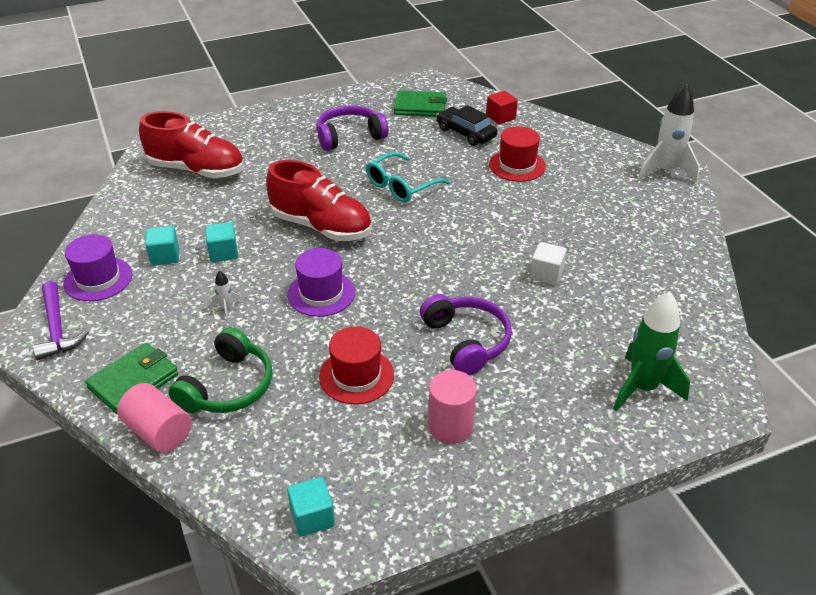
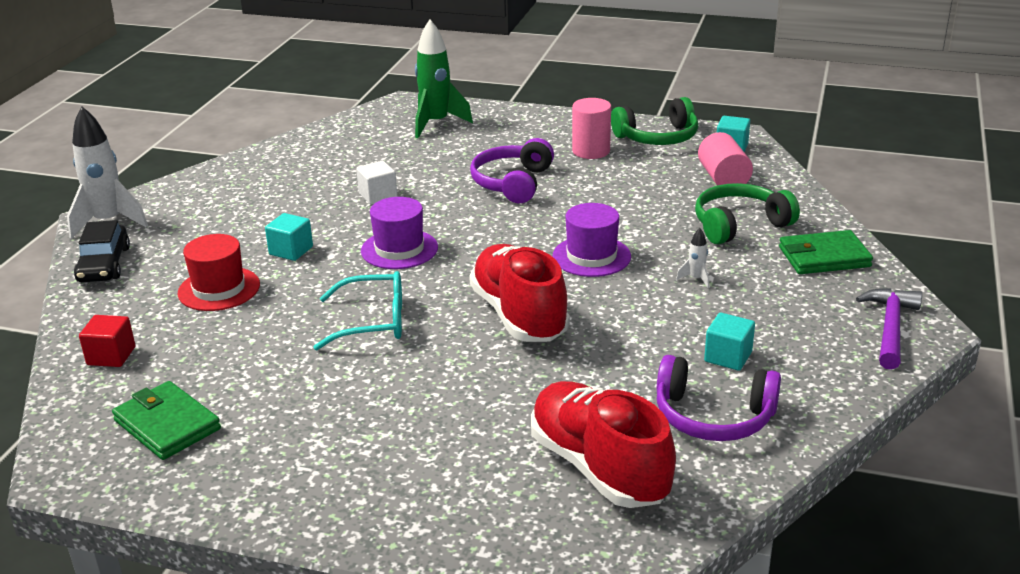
camera: 140 degrees left, 10 degrees down
(98, 279) = (824, 362): purple hat -> purple hat (399, 249)
(158, 432) = (817, 219): pink cylinder -> pink cylinder (723, 179)
(223, 252) = (656, 333): turquoise cube -> turquoise cube (291, 251)
(349, 136) = (330, 422): purple headphones -> purple headphones (713, 416)
(356, 376) = (626, 195): red hat -> none
(408, 493) = (657, 137): none -> green headphones
(466, 133) = (191, 354): black car -> black car (104, 265)

